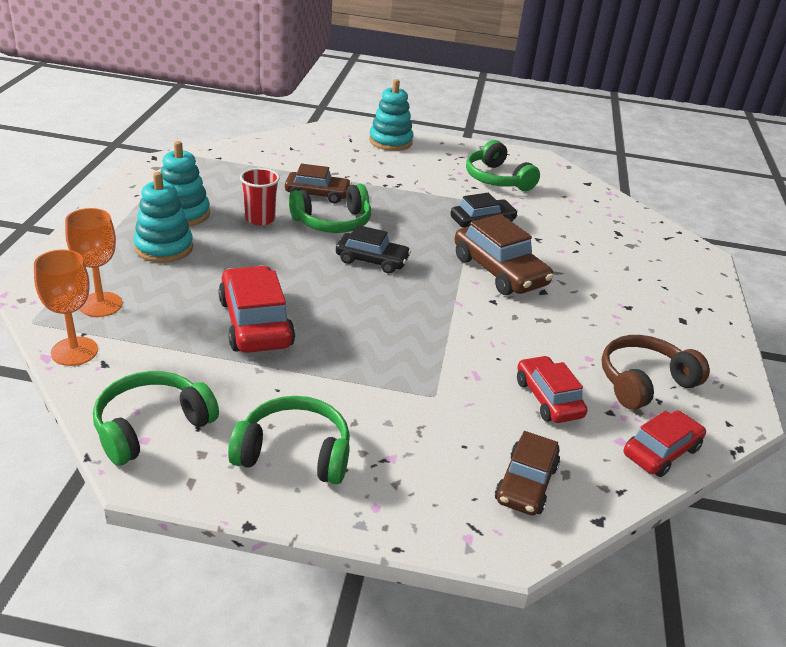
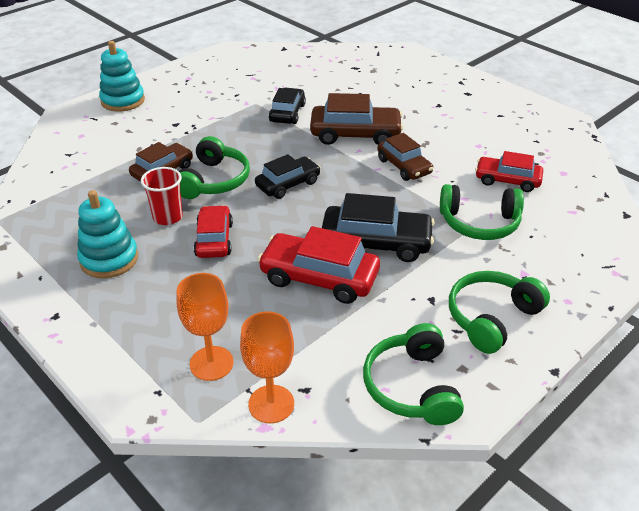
camera: 50 degrees left, 5 degrees up
(164, 248) = (155, 291): turquoise stacking toy -> none
(339, 339) = (376, 242): none -> black car
(497, 179) = (236, 80): green headphones -> green headphones (479, 223)
(526, 484) = (580, 227): brown car -> brown car (404, 166)
(644, 382) = (516, 137): brown headphones -> none
(661, 451) = (581, 163): red car -> red car (214, 239)

